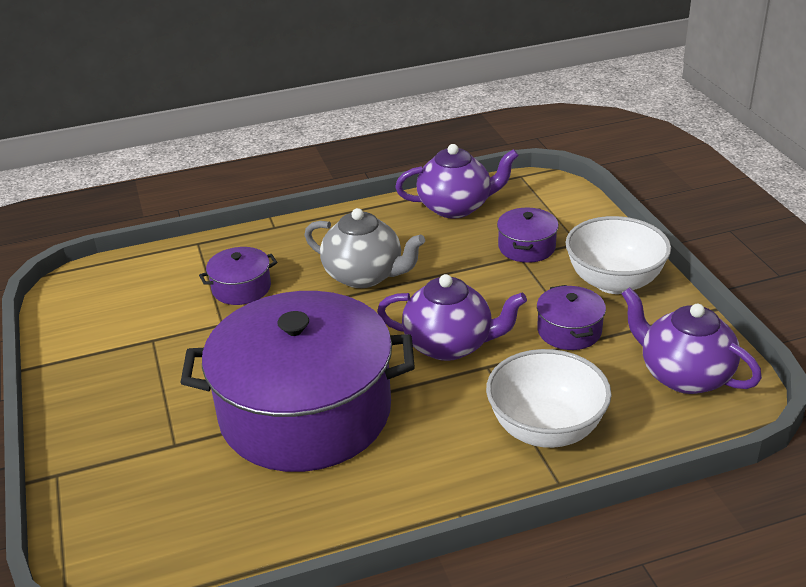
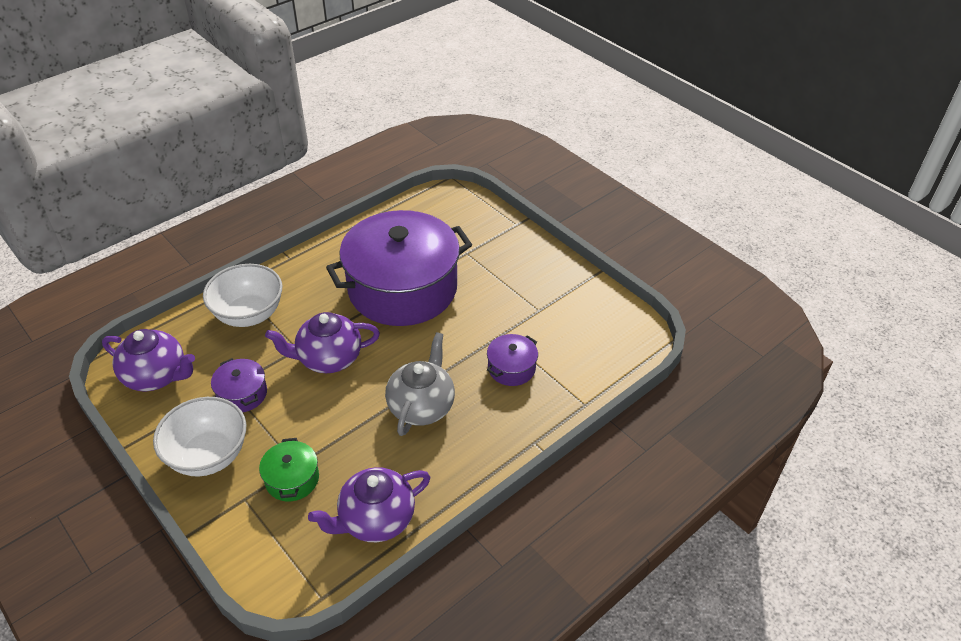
camera: 155 degrees right, 10 degrees up
(364, 276) = (421, 406): grey teapot -> grey teapot turned 105 degrees clockwise
(526, 247) = (292, 479): purple pot -> green pot

